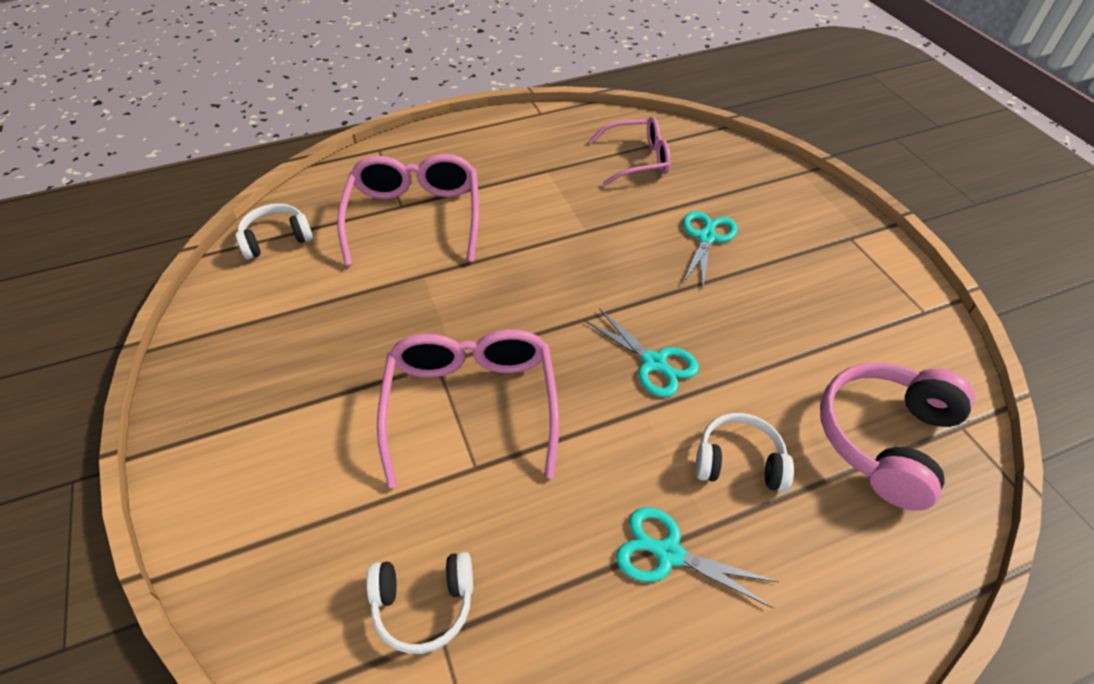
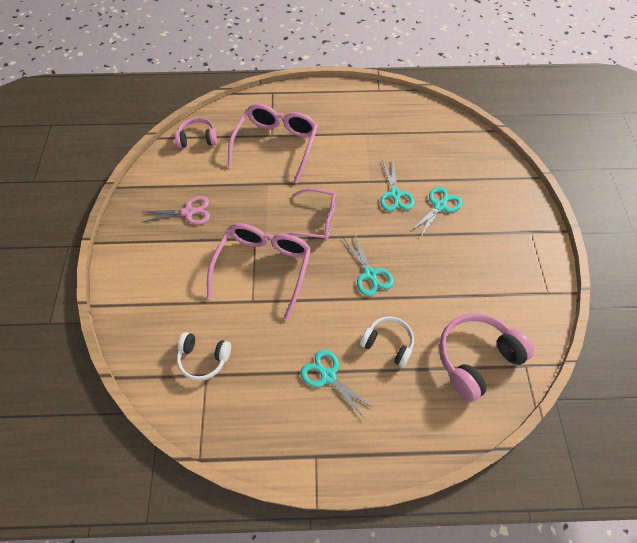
camera: 20 degrees right, 10 degrees up
(276, 239) = (197, 138): white headphones -> pink headphones
(300, 354) = (188, 212): none -> pink scissors
(633, 239) = (395, 194): none -> turquoise scissors
(637, 160) = (424, 140): pink glasses -> pink glasses (317, 220)

